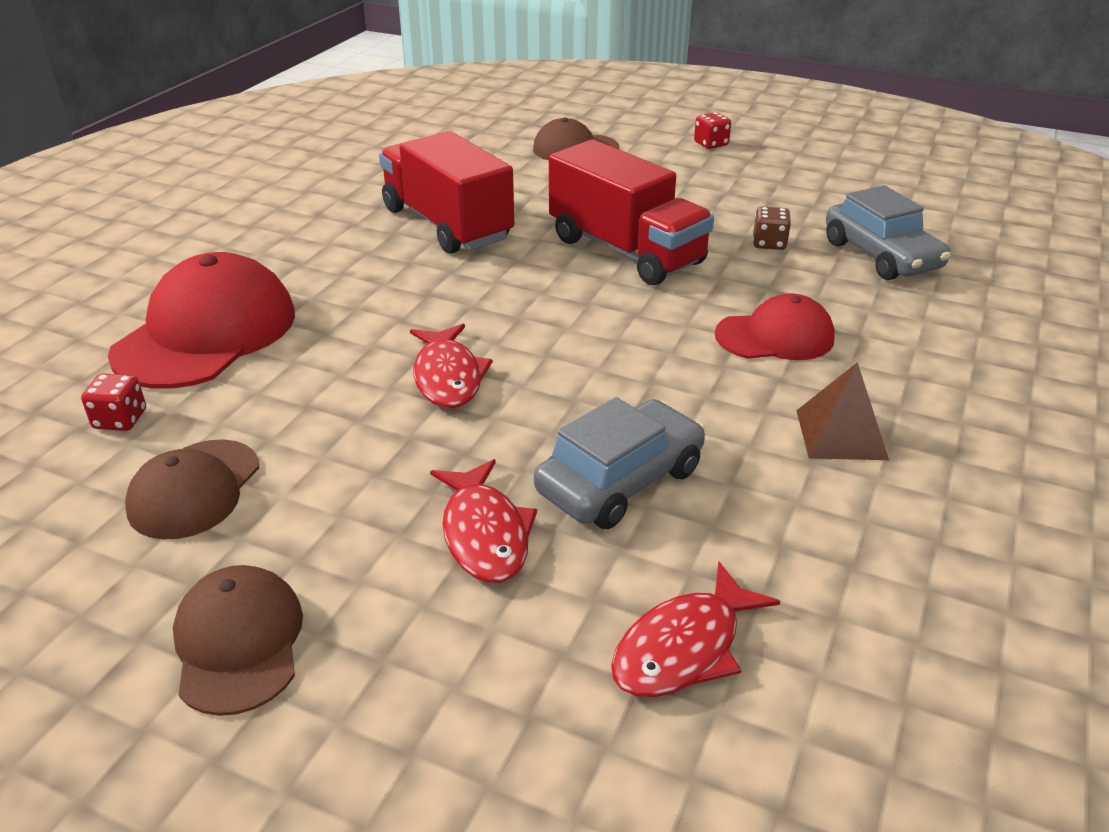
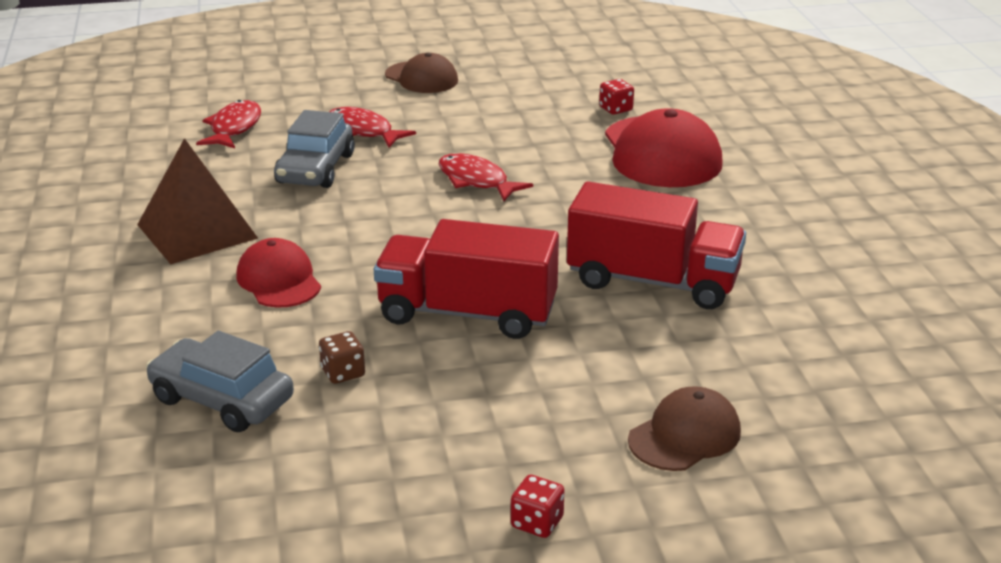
camera: 145 degrees right, 5 degrees down
(194, 489) = (525, 102): brown cap -> none
(775, 336) = (279, 280): red cap -> red cap turned 105 degrees clockwise
(841, 434) = (197, 231): brown pyramid -> brown pyramid, size x1.64

